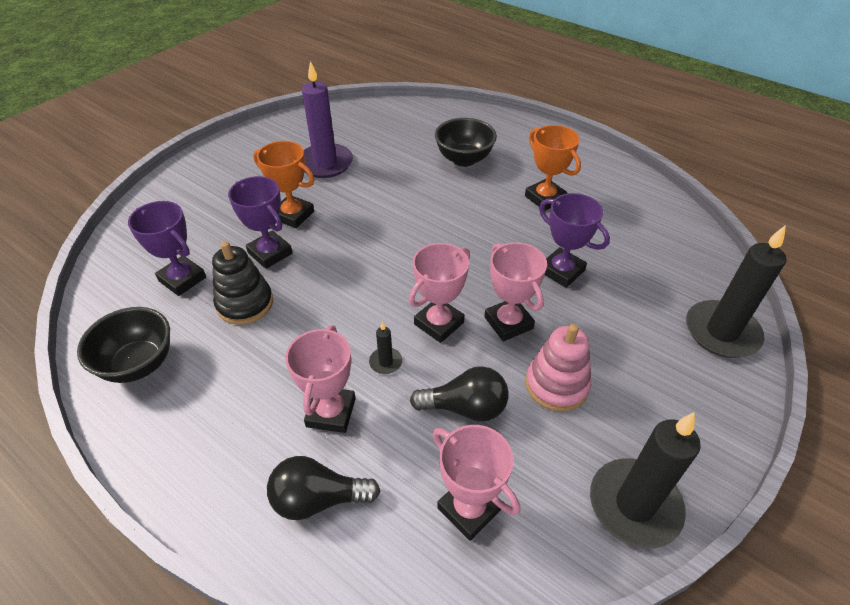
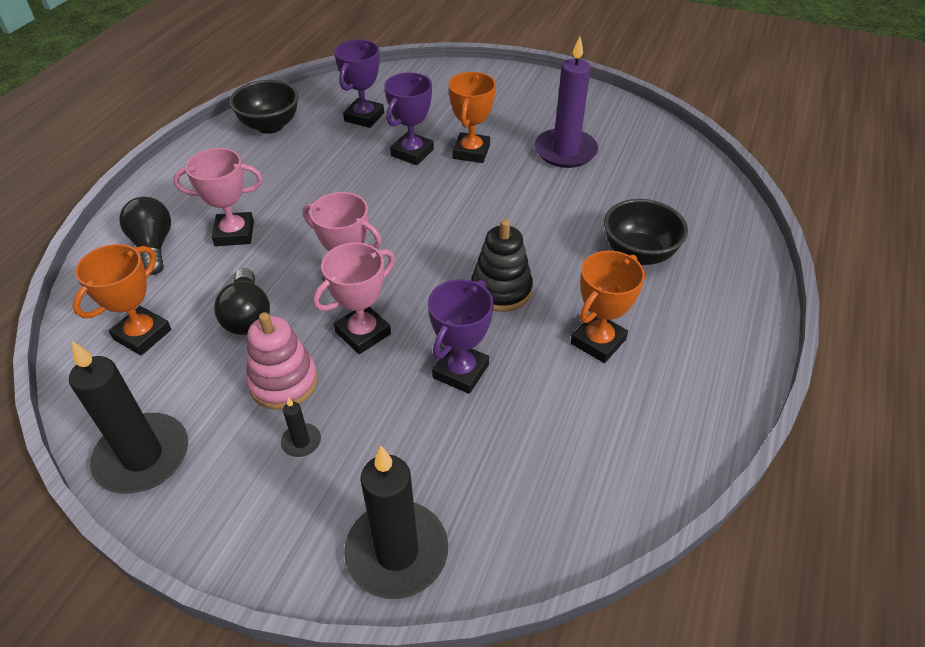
camera: 75 degrees right, 0 degrees up
(245, 304) = (345, 156): black stacking toy -> black stacking toy (501, 290)
(385, 362) = (293, 254): black candle -> black candle (301, 442)
(469, 509) = (142, 334): pink trophy -> orange trophy

